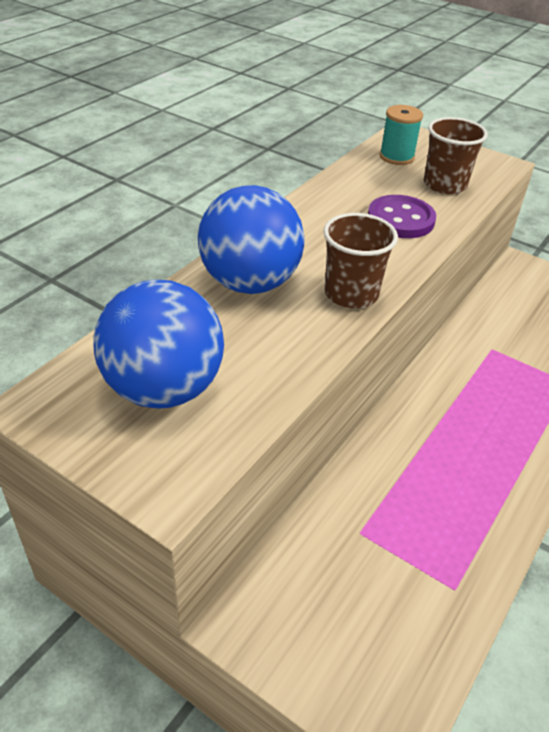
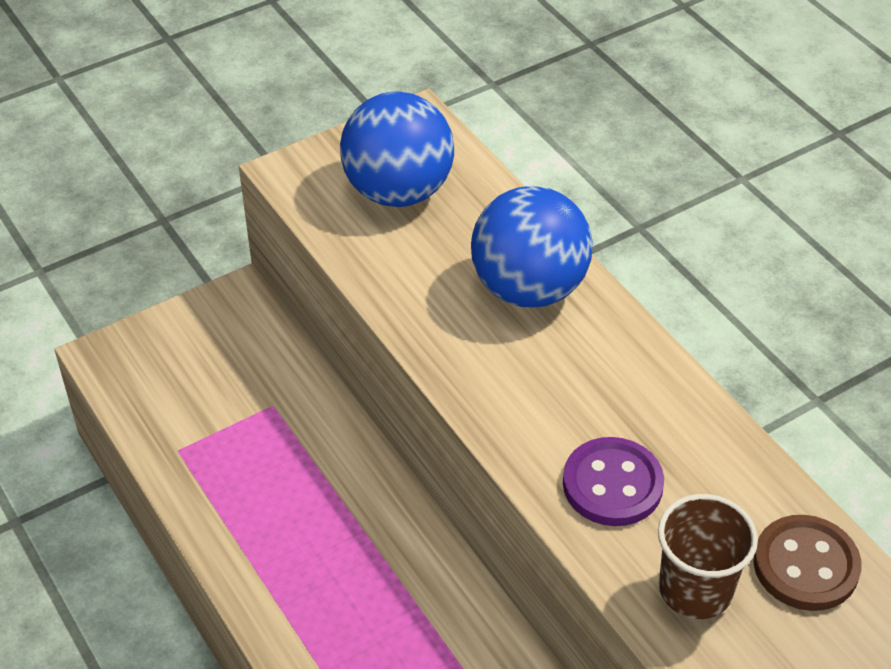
camera: 115 degrees right, 5 degrees up
(351, 294) = (472, 367): brown cup -> none
(396, 157) = (805, 565): turquoise spool -> brown button

